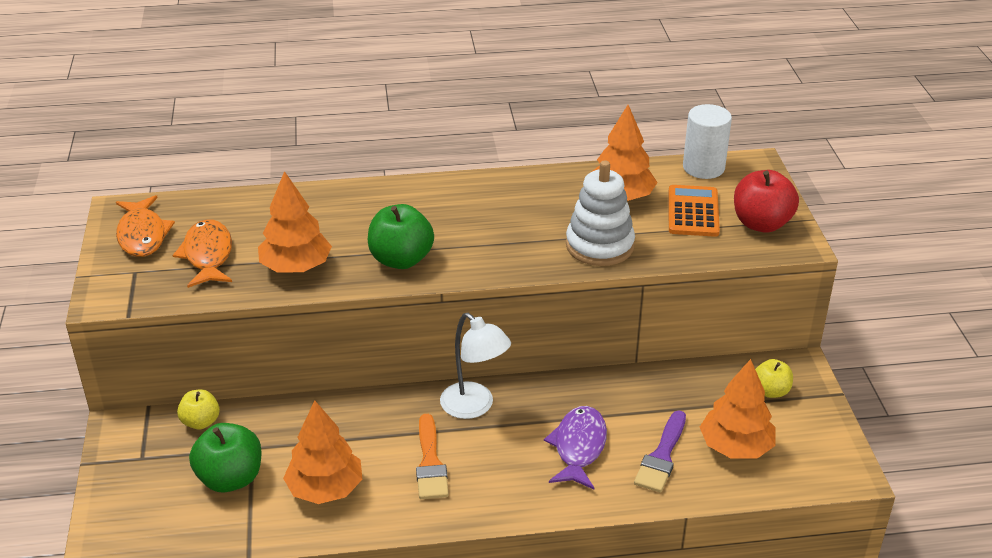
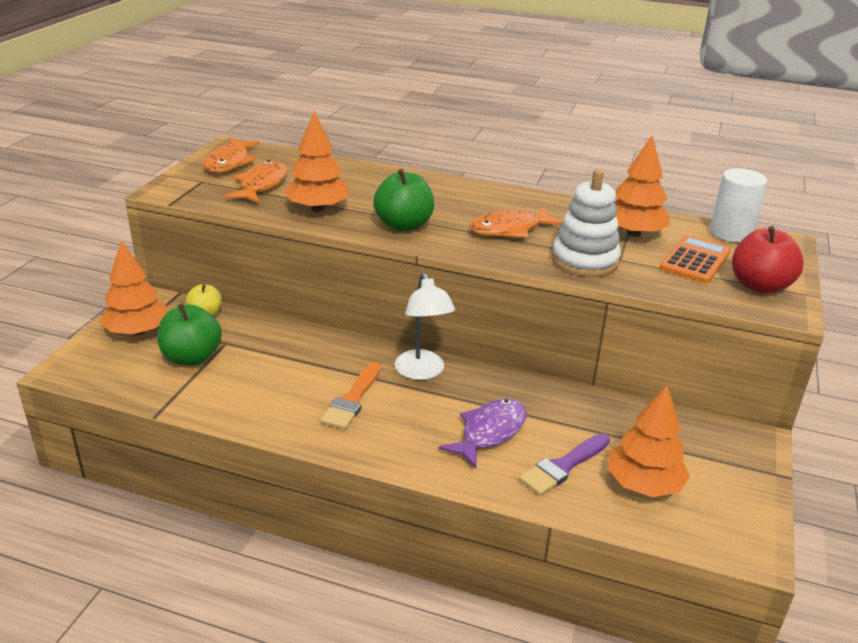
camera: 25 degrees right, 5 degrees down
(325, 489) = (254, 389): orange tree -> orange tree (137, 331)
(506, 231) = (509, 230): none -> orange fish
(770, 391) = (712, 450): yellow apple -> none

